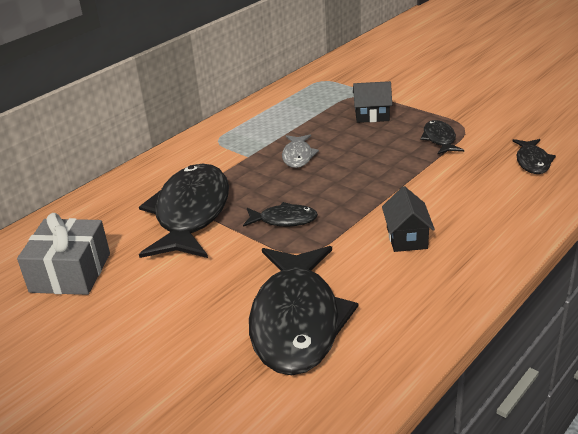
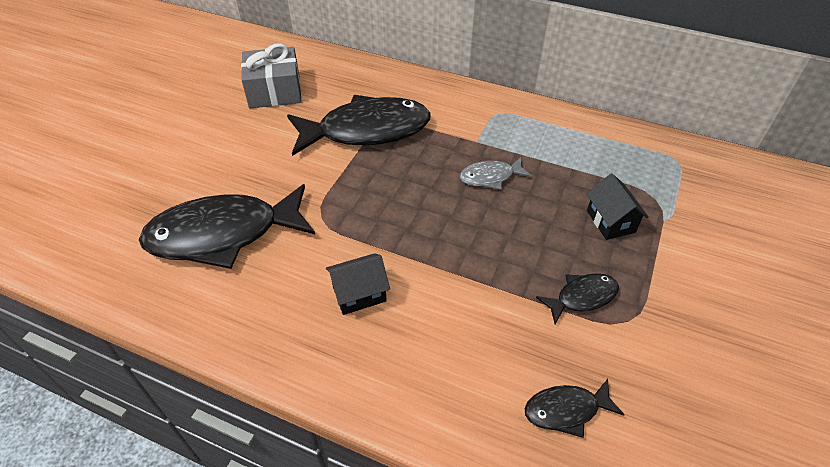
camera: 70 degrees right, 15 degrees up
(284, 220) = (370, 193): black fish -> none

